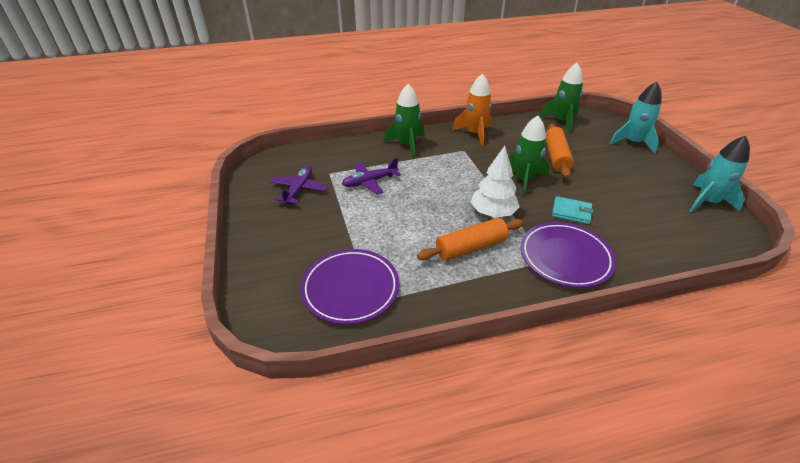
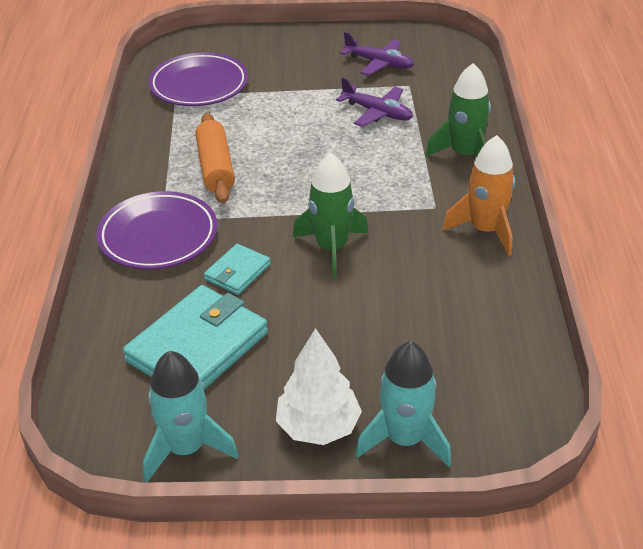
camera: 105 degrees right, 0 degrees up
(369, 182) = (377, 113): purple plane -> purple plane turned 135 degrees clockwise
(492, 213) = (269, 199): white tree -> white tree (318, 427)
(556, 157) = (384, 306): orange rolling pin -> none
(561, 121) = (514, 360): green rocket -> none
(642, 214) = (197, 347): none -> turquoise wallet

